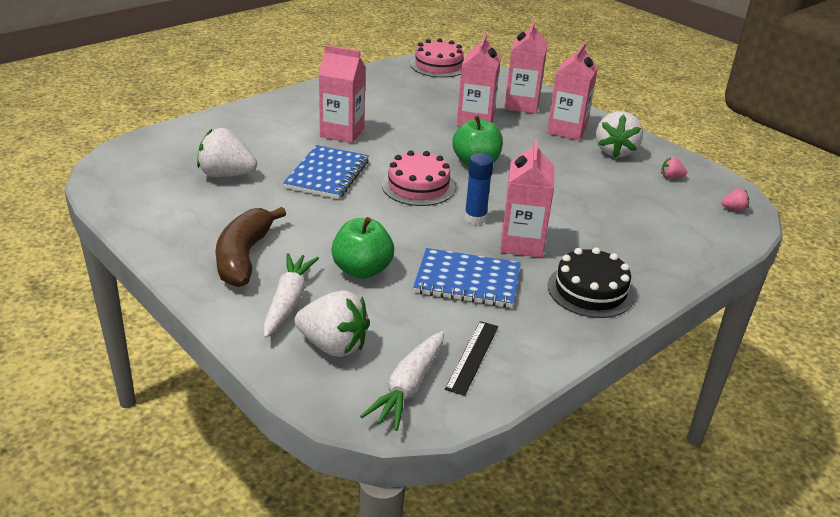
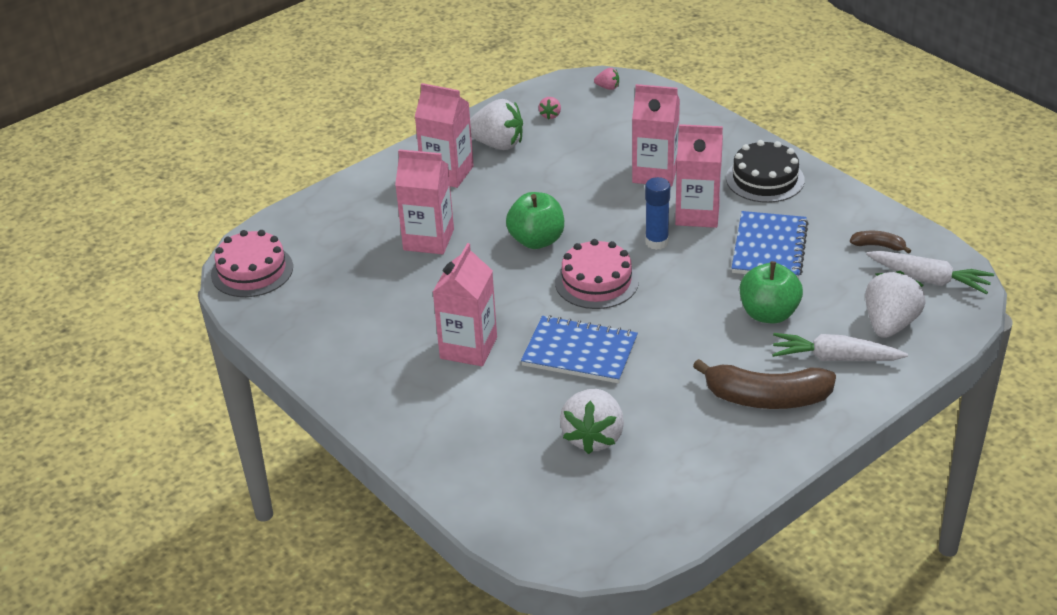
camera: 85 degrees left, 5 degrees up
(472, 357) = (878, 246): black ruler -> brown banana
(522, 105) = (380, 203): pink carton -> pink carton (655, 173)
(733, 209) = (608, 87): pink strawberry -> pink strawberry turned 105 degrees clockwise

